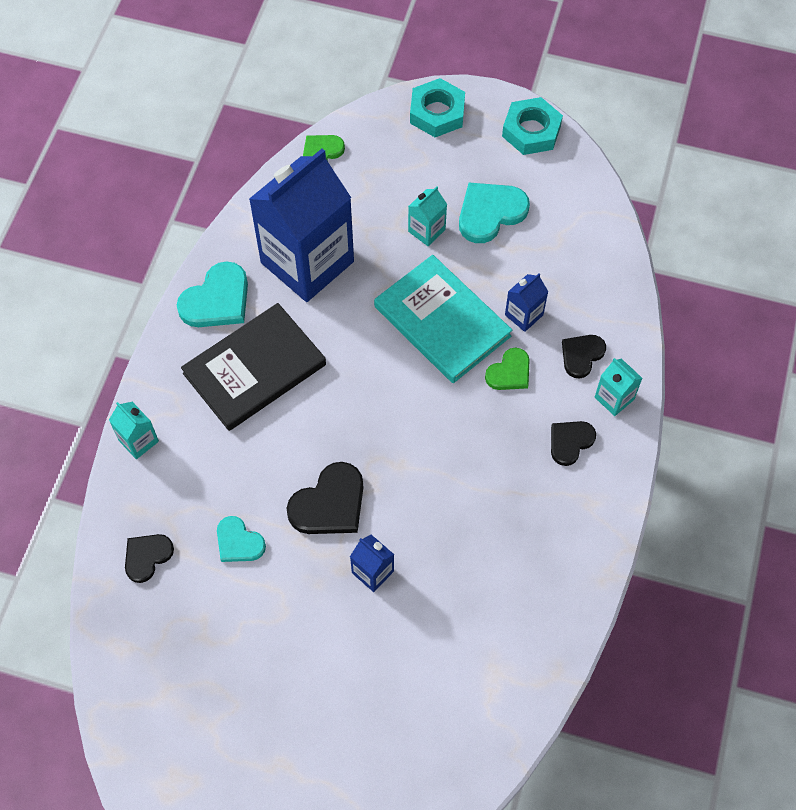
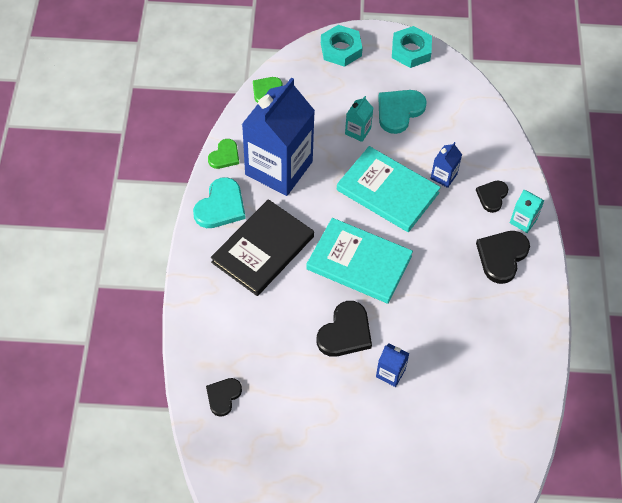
camera: 15 degrees left, 5 degrees down
(138, 441) = (192, 316): turquoise carton -> none
(238, 542) = (287, 372): turquoise heart -> none
(375, 412) = (359, 262): none -> turquoise book
(509, 372) = (445, 217): green heart -> green heart (224, 156)
(570, 442) = (502, 256): black heart -> black heart, size x1.60

